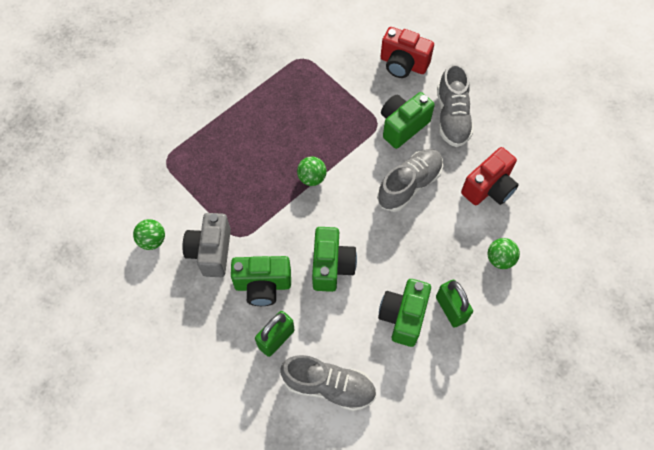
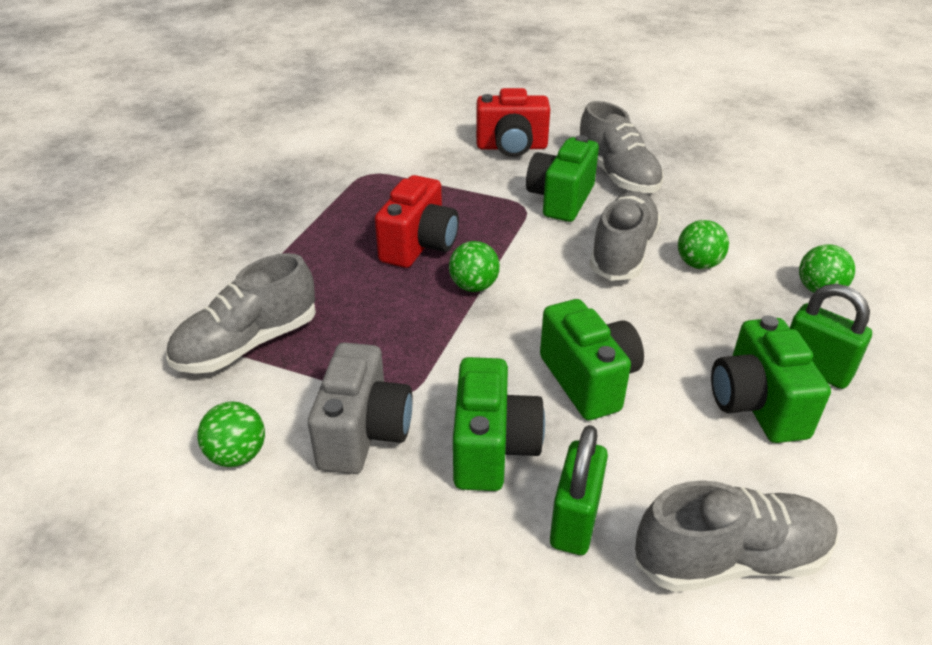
camera: 25 degrees left, 25 degrees down
(182, 173) = (247, 344): none -> grey shoe
(211, 252) = (364, 433): grey camera -> grey camera turned 150 degrees counterclockwise
(263, 285) = (492, 448): green camera -> green camera turned 60 degrees counterclockwise
(446, 212) = (698, 264): none -> green ball
(489, 188) = (729, 225): red camera -> red camera (419, 246)

